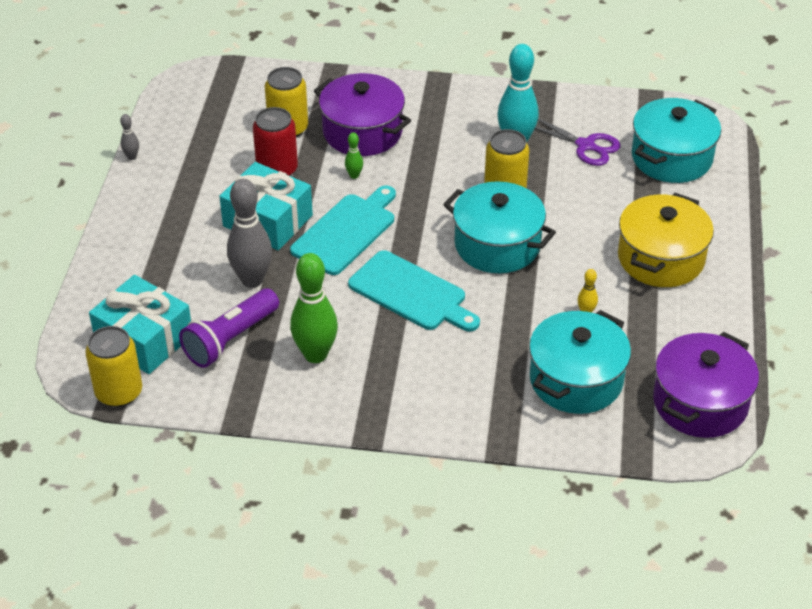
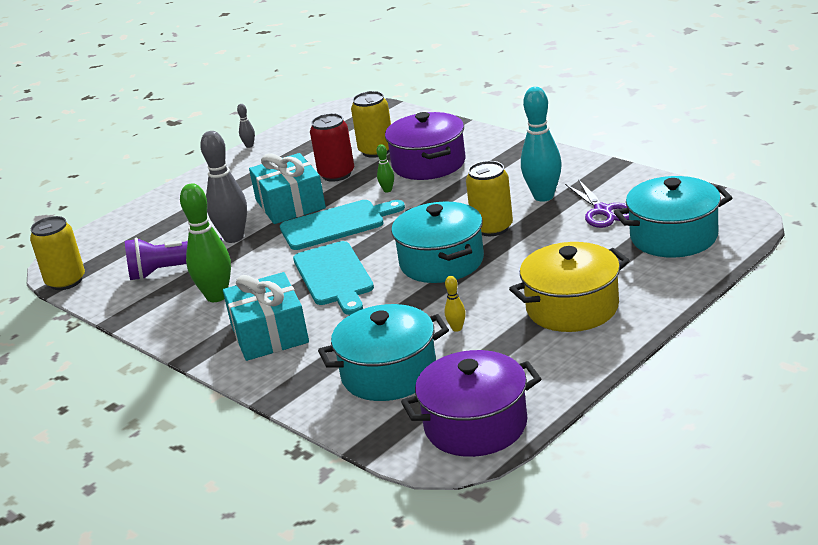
camera: 40 degrees right, 15 degrees down
(144, 339) = (121, 254): turquoise gift -> turquoise gift (269, 333)

